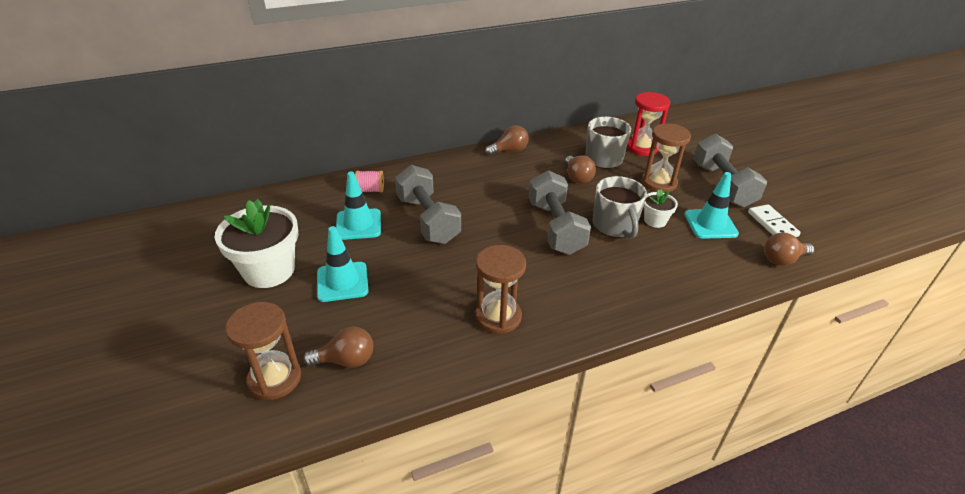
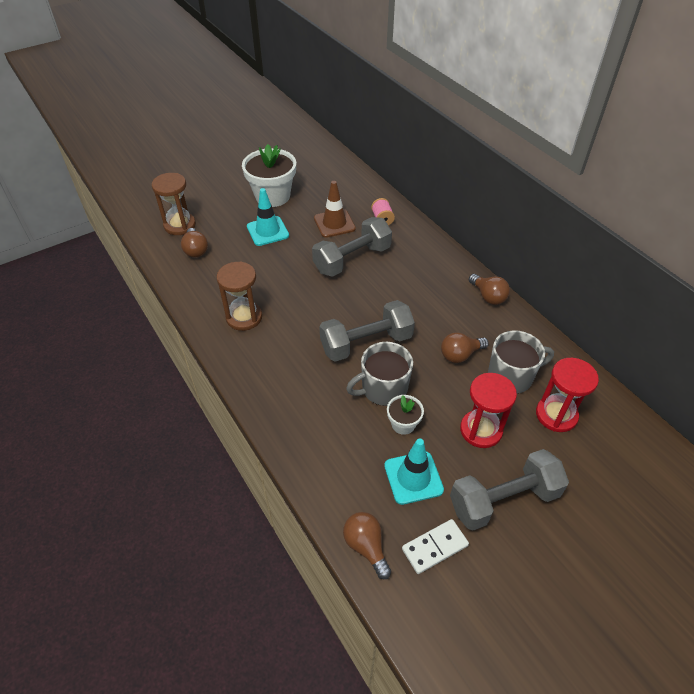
camera: 80 degrees right, 10 degrees up
(358, 224) = (334, 223): turquoise traffic cone -> brown traffic cone
(659, 183) = (481, 430): brown hourglass -> red hourglass

